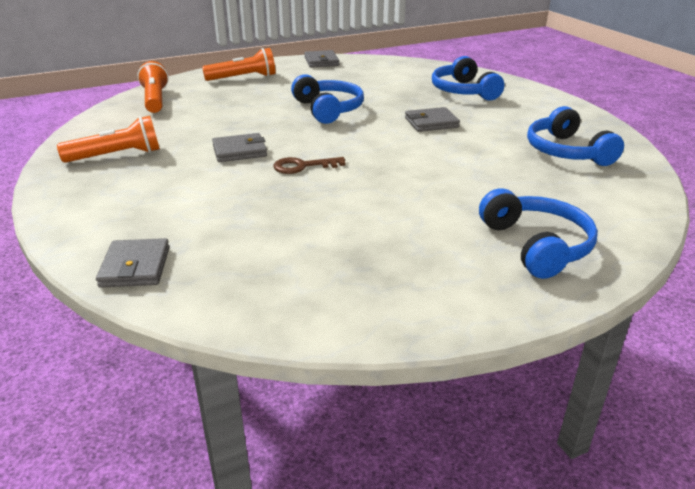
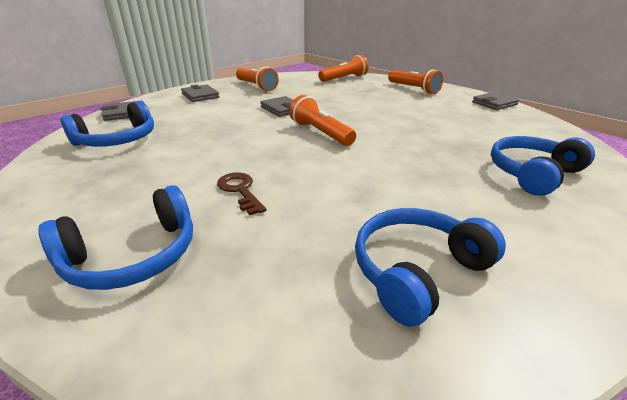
camera: 70 degrees right, 0 degrees up
(303, 166) = (269, 129): brown key -> brown key (240, 190)
(328, 109) = (387, 121): blue headphones -> blue headphones (118, 140)
(336, 143) = (320, 133): none -> orange flashlight
(431, 123) = (409, 165): grey wallet -> grey wallet (200, 96)

